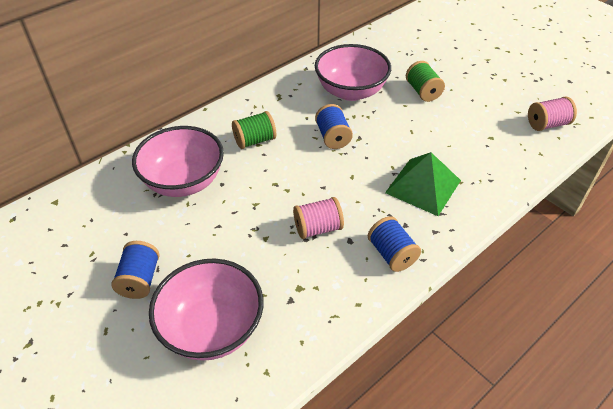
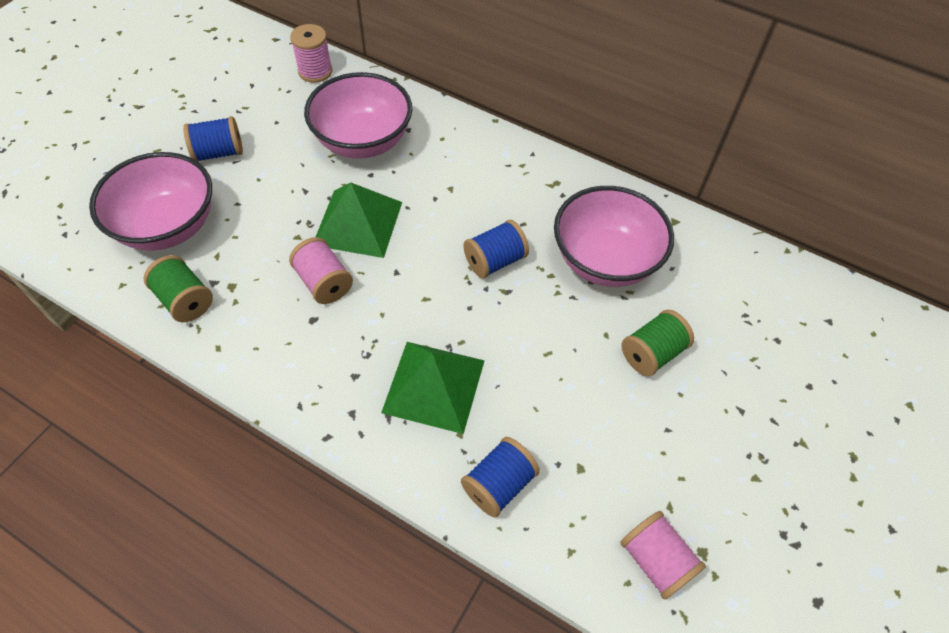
camera: 70 degrees right, 10 degrees up
(79, 197) = (315, 71): none -> pink spool
(255, 140) = (455, 183): green spool -> green spool (185, 300)
(268, 199) = (358, 223): none -> green pyramid
(391, 254) = (300, 368): blue spool -> blue spool (499, 484)

